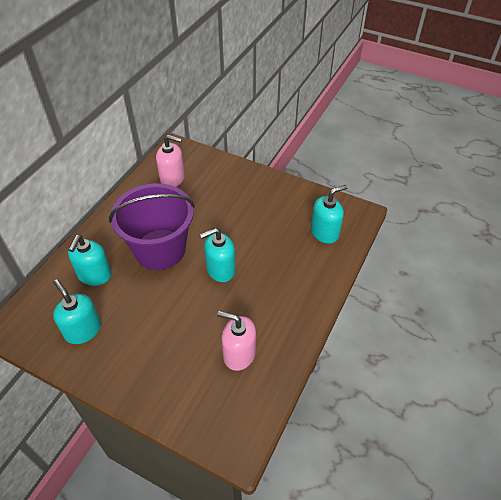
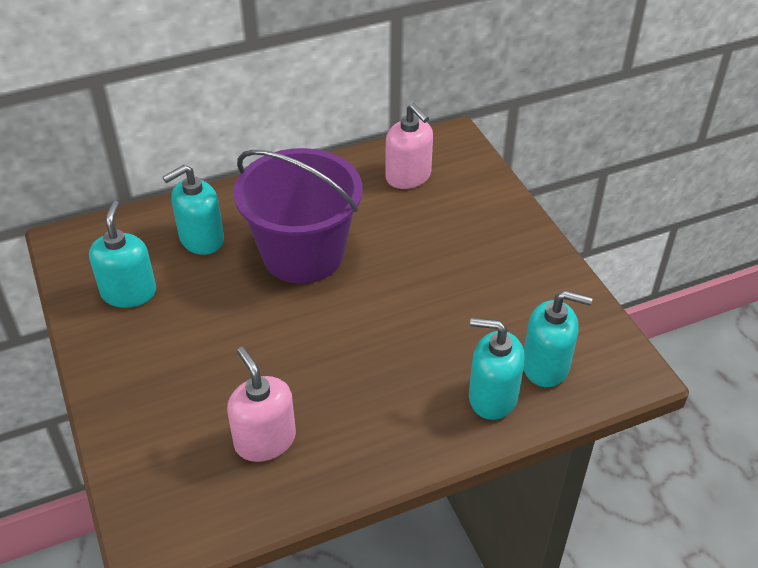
camera: 40 degrees right, 5 degrees down
(220, 269) = (350, 324): turquoise soap dispenser -> turquoise soap dispenser (492, 397)

